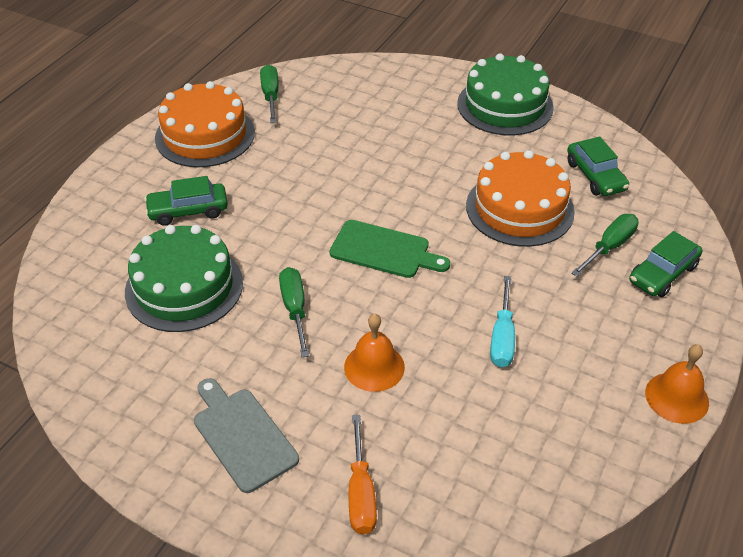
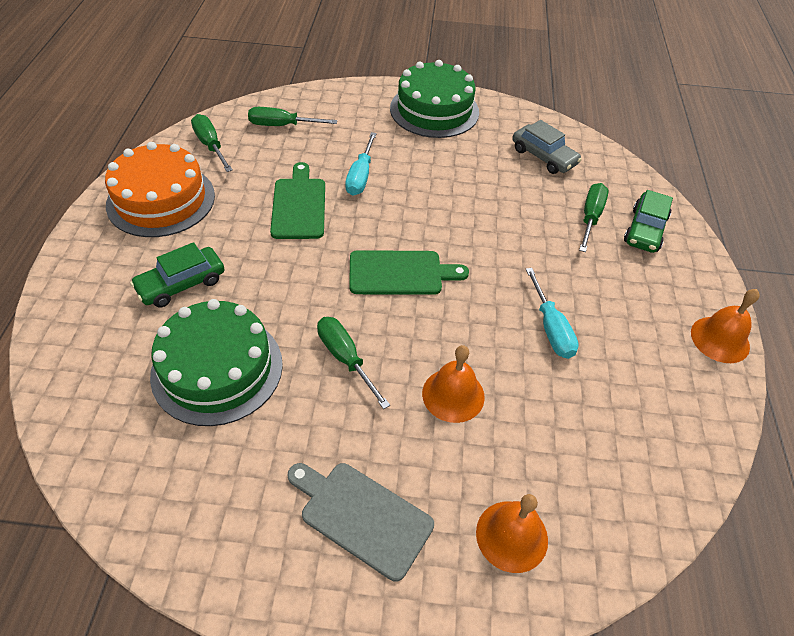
camera: 25 degrees left, 5 degrees up
(323, 167) = (299, 205): none -> green cutting board
(344, 90) = (281, 125): none -> green screwdriver
(361, 493) = (512, 536): orange screwdriver -> orange bell
(394, 154) = (360, 177): none -> turquoise screwdriver
(519, 208) = (498, 201): orange cake -> none
(595, 176) = (543, 157): green car -> grey car

